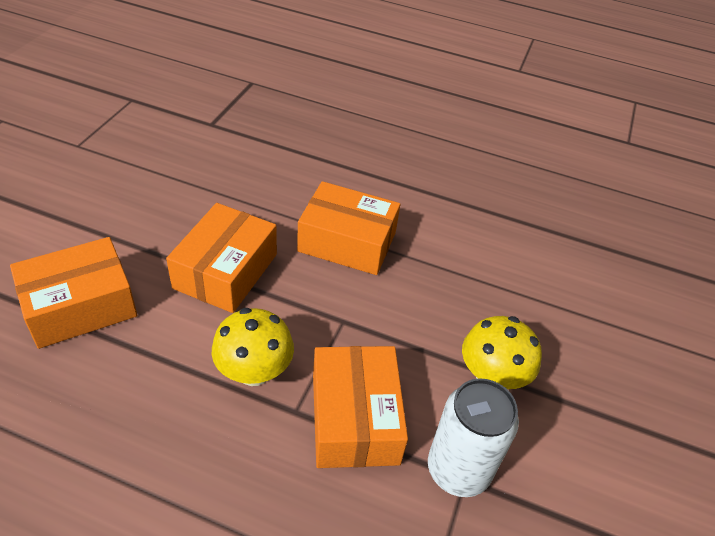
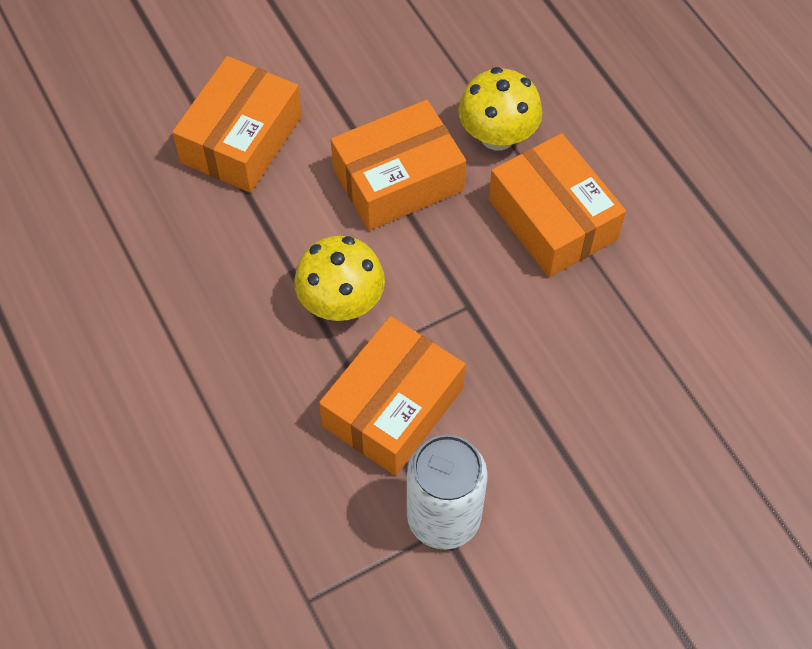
camera: 45 degrees right, 15 degrees up
(80, 306) = (241, 139): orange box -> orange box turned 75 degrees counterclockwise
(492, 377) = (565, 461): yellow mushroom -> yellow mushroom (497, 136)

